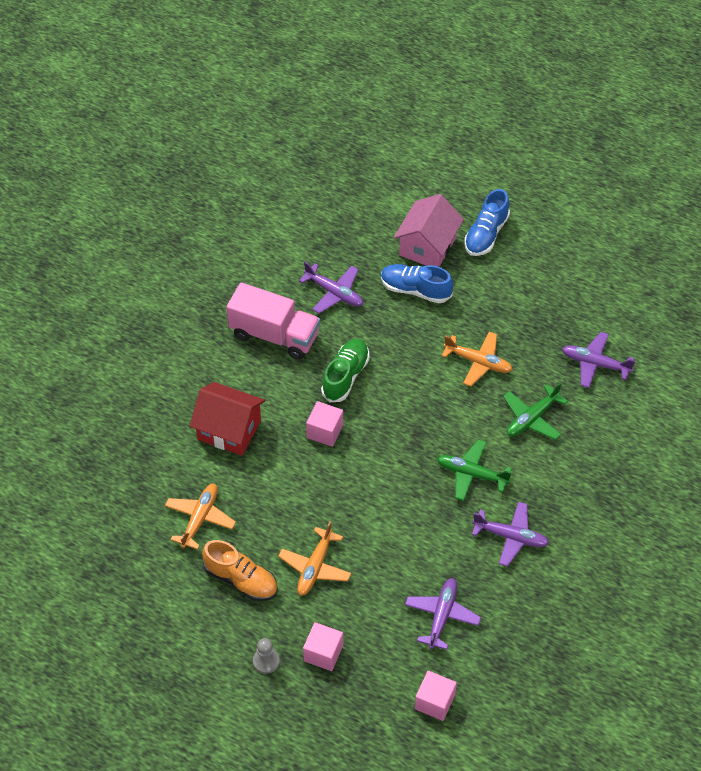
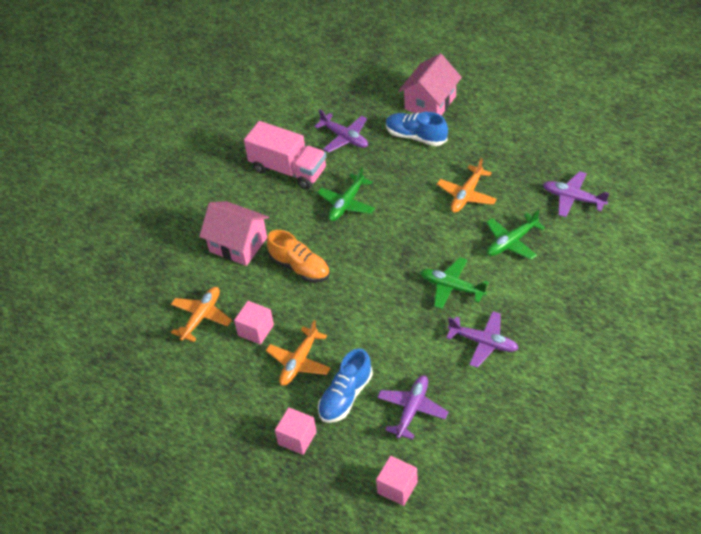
camera: 10 degrees right, 5 degrees down
(229, 430) = (238, 244): red house -> pink house
(241, 579) = (230, 370): orange shoe -> orange shoe (300, 267)
(266, 661) = (243, 443): grey pawn -> none
(325, 431) = (322, 248): pink cube -> pink cube (256, 330)
(345, 376) = (346, 204): green shoe -> green plane
(478, 362) = (466, 195): orange plane -> orange plane turned 90 degrees clockwise
(486, 234) = (482, 94): blue shoe -> blue shoe (345, 396)

